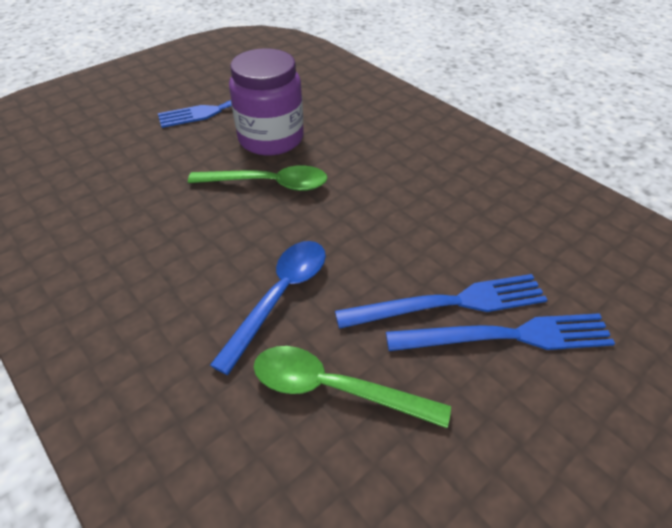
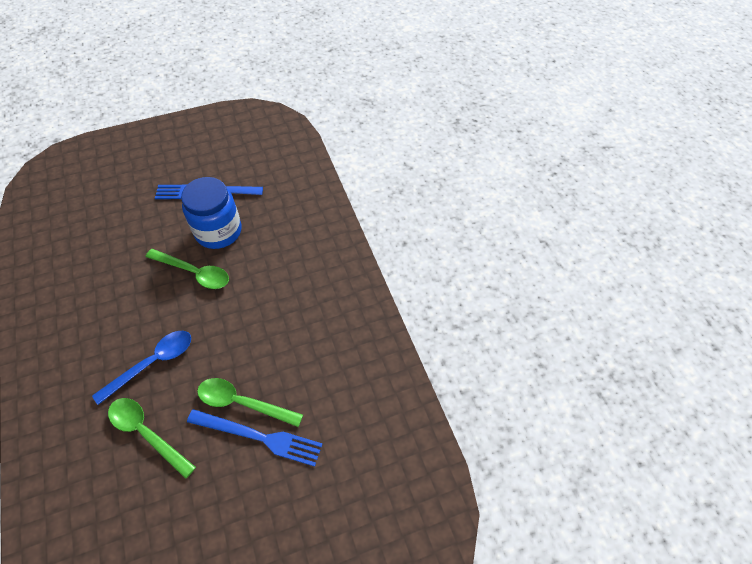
camera: 20 degrees right, 10 degrees up
(271, 138) = (218, 231): purple jar -> blue jar
(449, 303) = (242, 403): blue fork -> green spoon

